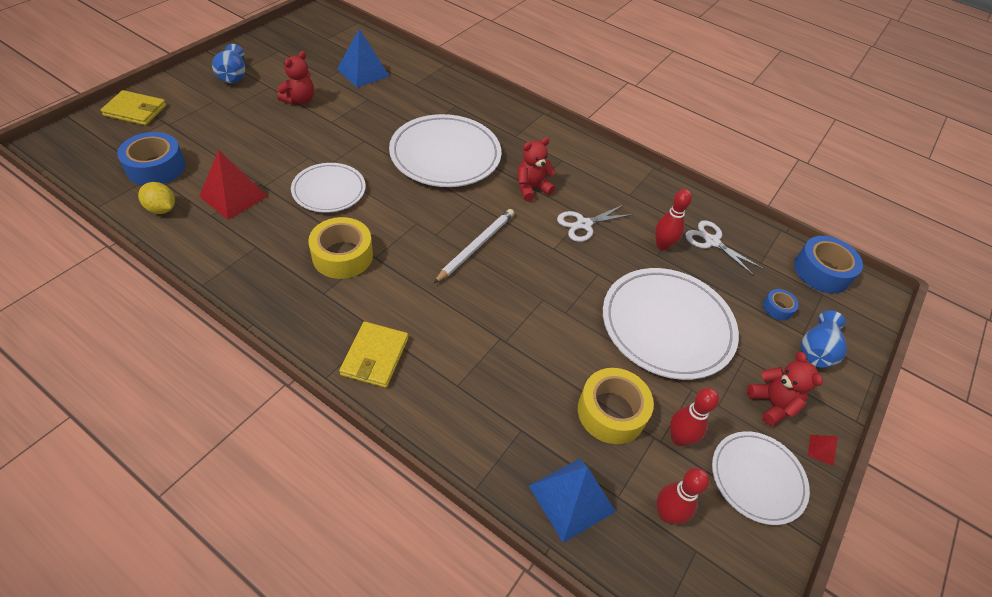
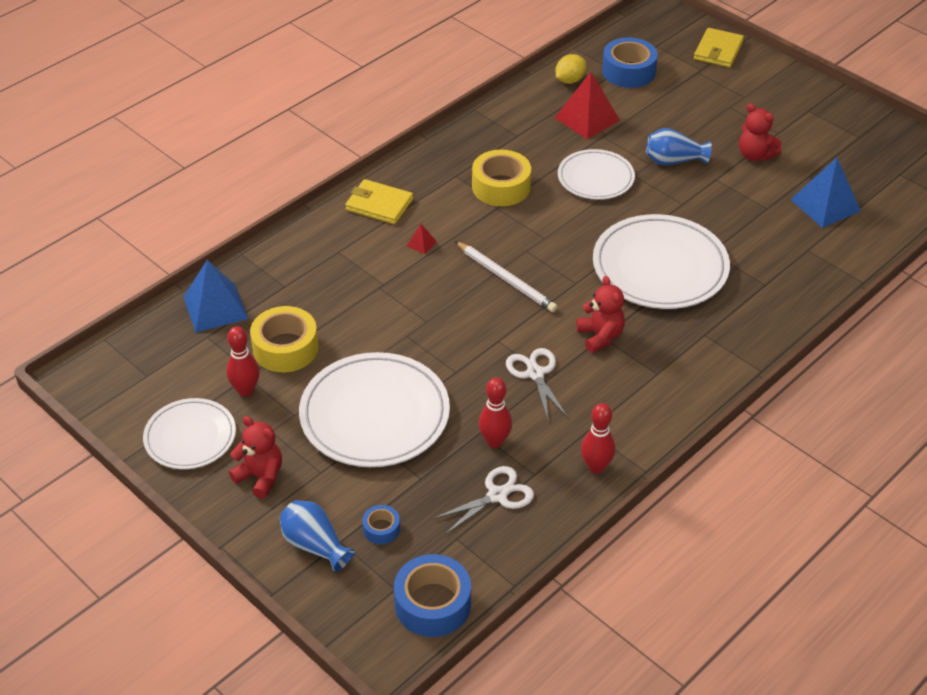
camera: 105 degrees right, 5 degrees down
(233, 75) = (795, 106): blue vase -> blue vase (673, 161)
(667, 514) = (182, 364): red bowling pin -> red bowling pin (596, 467)
(772, 404) = (260, 477): red teddy bear -> red teddy bear turned 135 degrees counterclockwise
(821, 450) = (200, 500): red pyramid -> red pyramid (421, 243)

